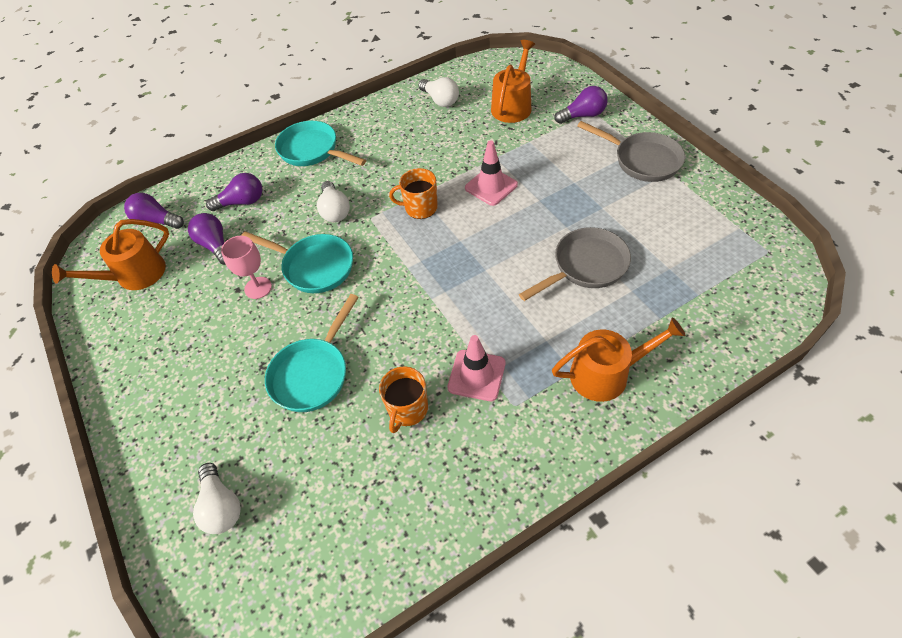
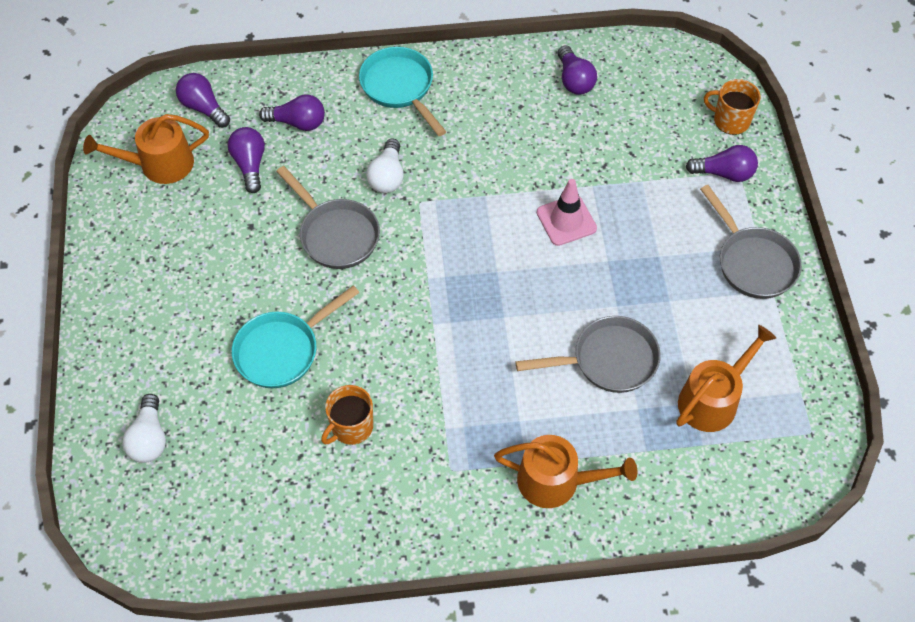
camera: 20 degrees right, 5 degrees up
(258, 288) = (271, 233): pink goblet -> none
(314, 266) = (336, 234): turquoise pan -> grey pan
(420, 208) = (477, 213): orange mug -> orange mug (730, 120)
(440, 100) = (574, 80): white light bulb -> purple light bulb
(476, 375) = (433, 424): pink traffic cone -> none
(513, 106) = (652, 124): orange watering can -> orange watering can (712, 399)

